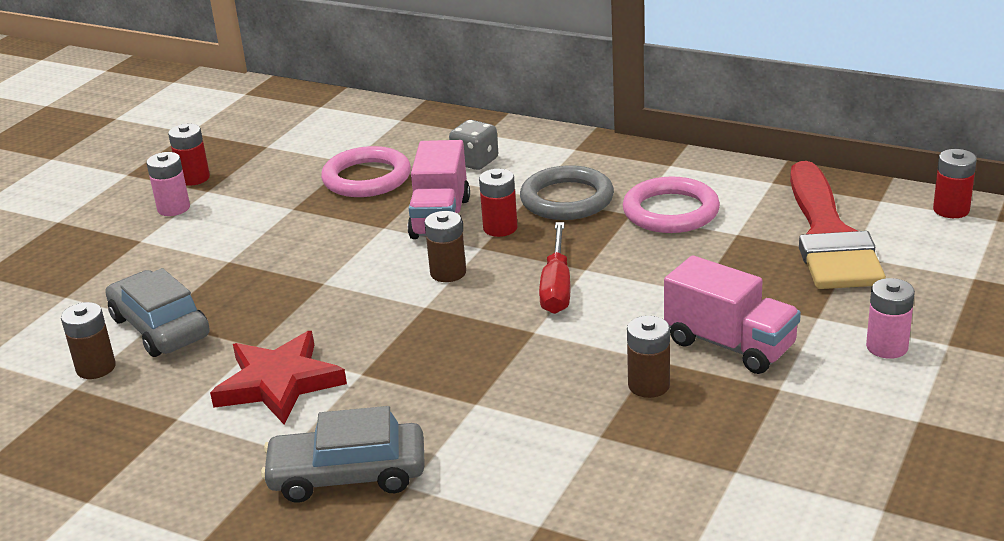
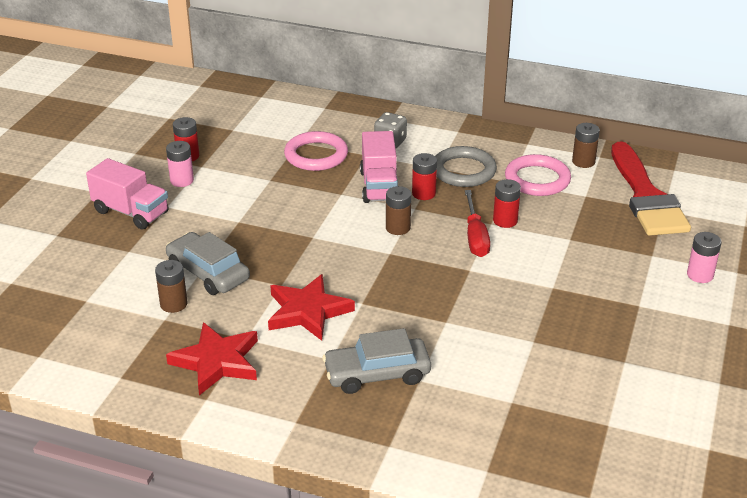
camera: 10 degrees left, 5 degrees up
(123, 449) = (217, 362): none -> red star
(649, 385) = (555, 306): brown battery -> brown battery (583, 162)
(730, 345) = (600, 276): pink truck -> pink truck (131, 212)
(951, 210) = (721, 176): red battery -> red battery (505, 221)

